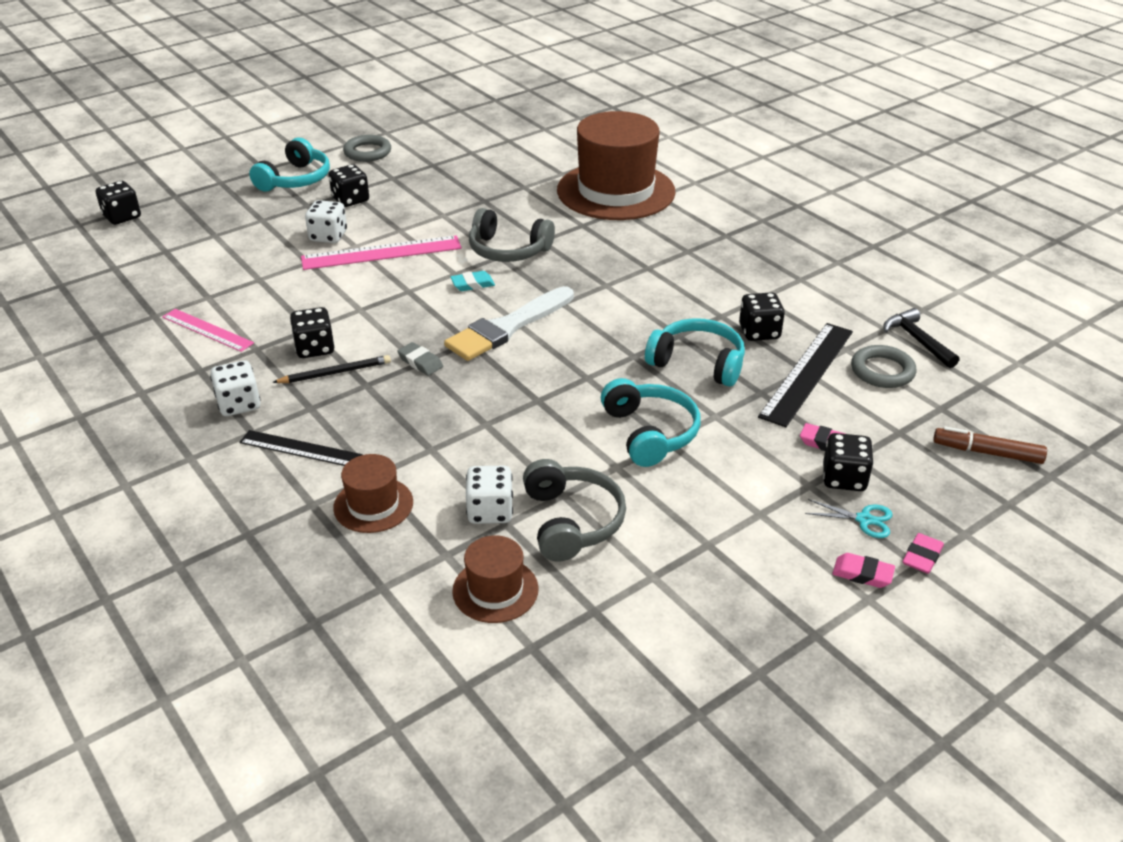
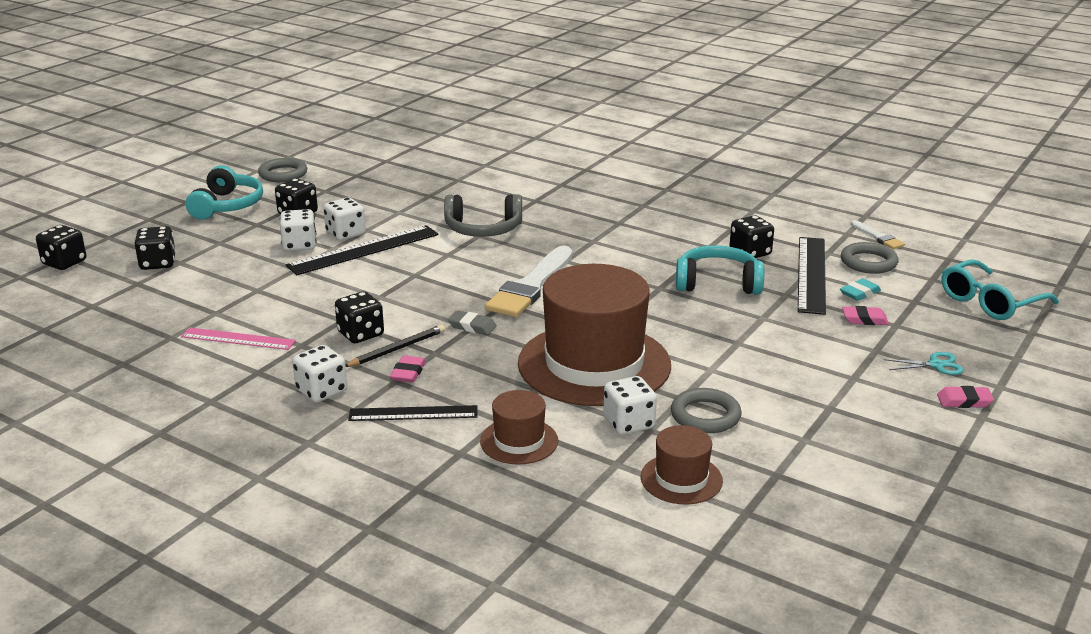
camera: 20 degrees left, 10 degrees down
(377, 231) = (345, 234): none -> white dice
(381, 253) = (364, 250): pink ruler -> black ruler
(472, 284) = (472, 260): turquoise eraser -> turquoise eraser (859, 293)
(571, 521) = (705, 416): grey headphones -> grey ring
(616, 191) = (544, 171): brown hat -> brown hat (594, 364)
(650, 433) = (719, 340): turquoise headphones -> none
(844, 478) = (898, 340): black dice -> black dice (158, 263)
(917, 340) = (878, 237): black hammer -> white brush
(922, 557) = (998, 380): pink eraser -> pink eraser (408, 373)
(987, 452) = (989, 302): brown marker -> turquoise glasses

